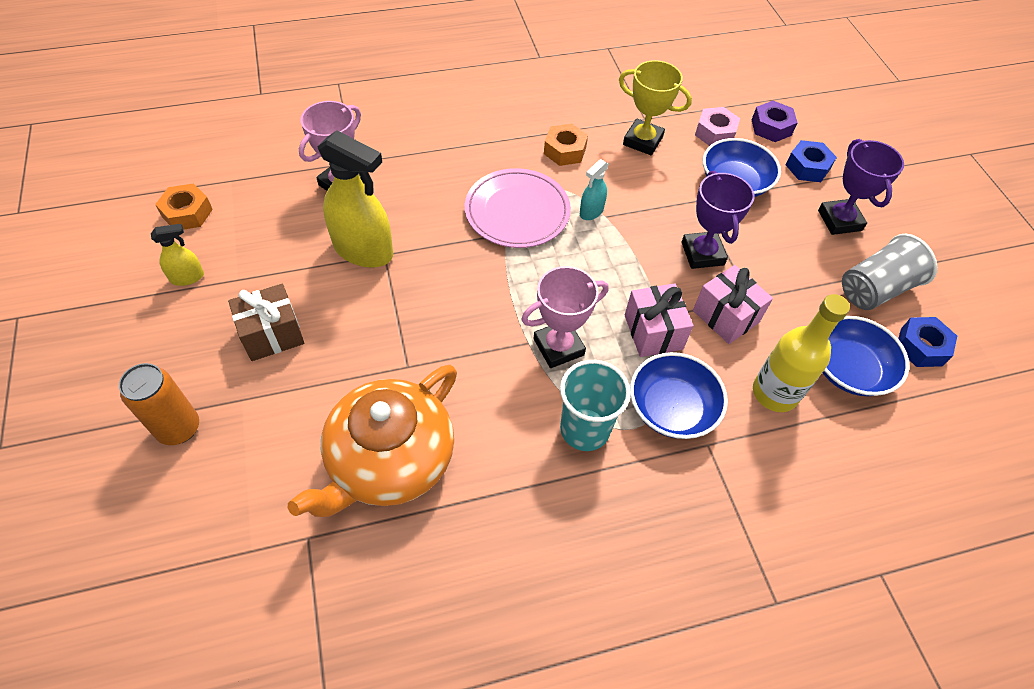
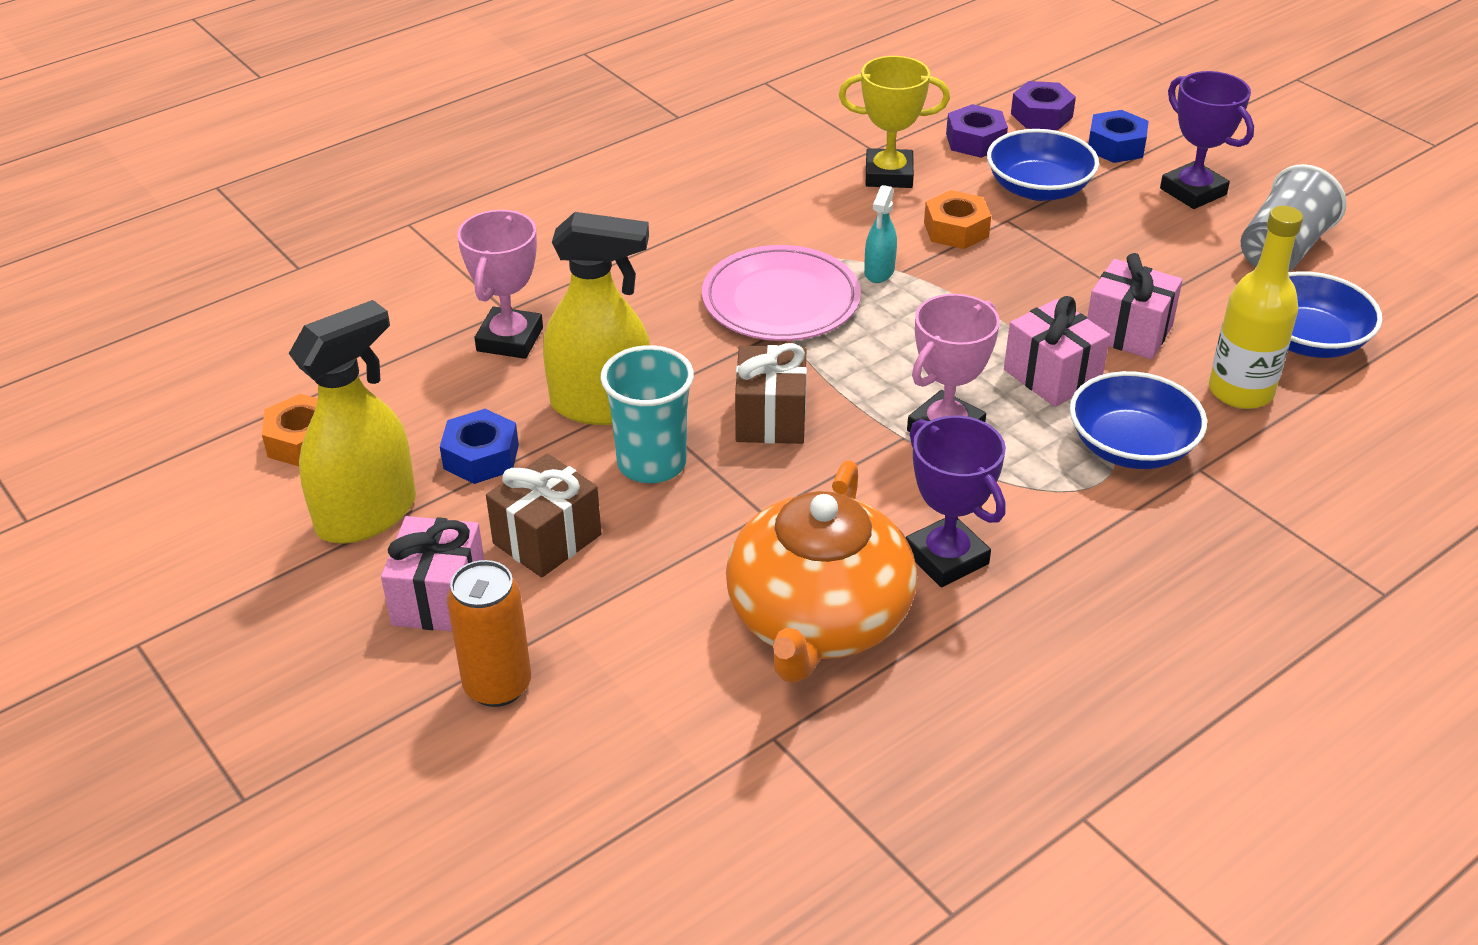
camera: 20 degrees left, 15 degrees down
(187, 277) = (367, 514): yellow spray bottle -> yellow spray bottle, size x2.06
(188, 352) = (439, 598): none -> pink gift
(456, 297) = (771, 418): none -> brown gift
(565, 150) = (794, 214): orange nut -> orange nut (956, 229)
(584, 429) = (1042, 503): turquoise cup -> turquoise cup (651, 463)
(702, 253) = (1053, 275): purple trophy -> purple trophy (946, 558)
(715, 133) = (975, 141): pink nut -> purple nut
(921, 347) = (1373, 292): blue nut -> blue nut (481, 457)

